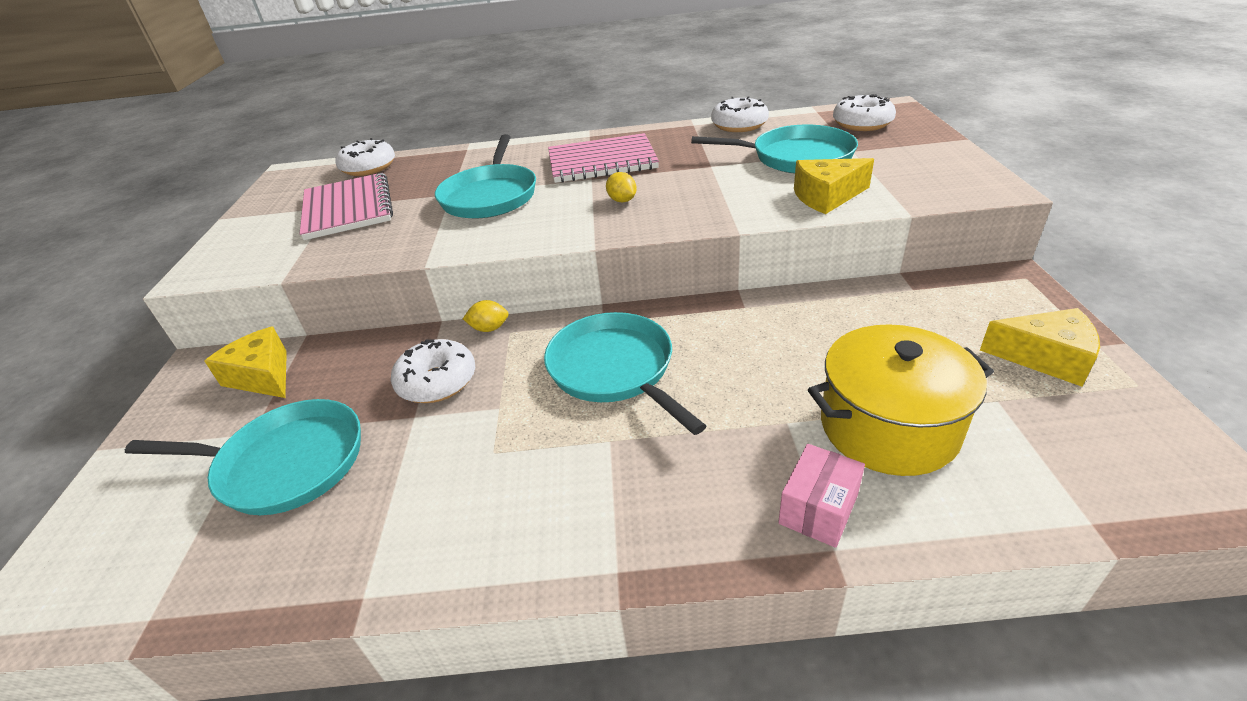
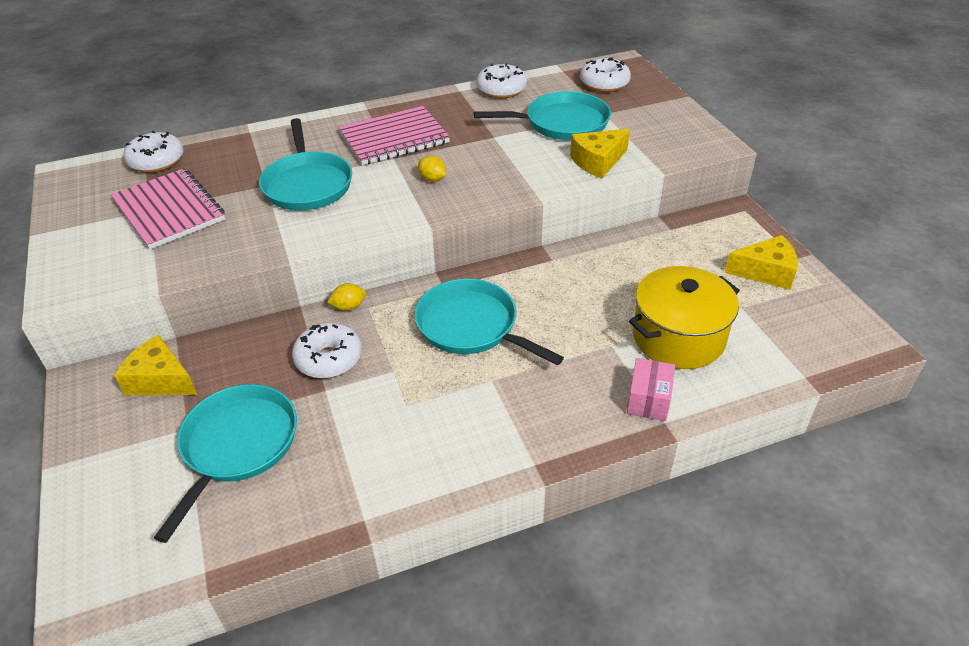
camera: 20 degrees left, 5 degrees up
(286, 464) = (237, 445): turquoise pan -> turquoise pan turned 60 degrees counterclockwise

